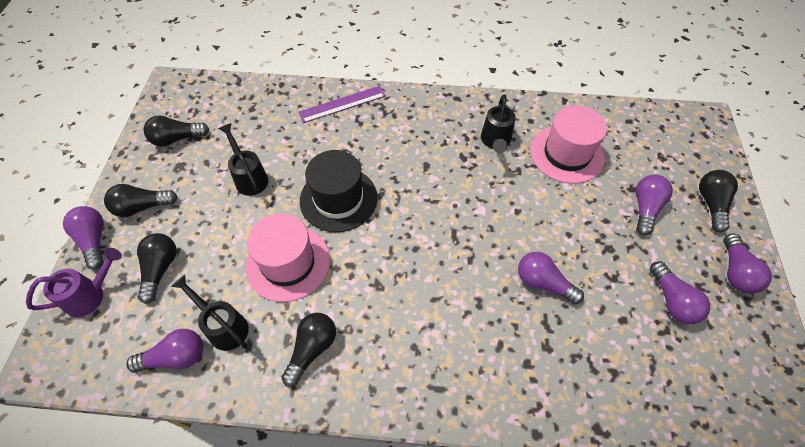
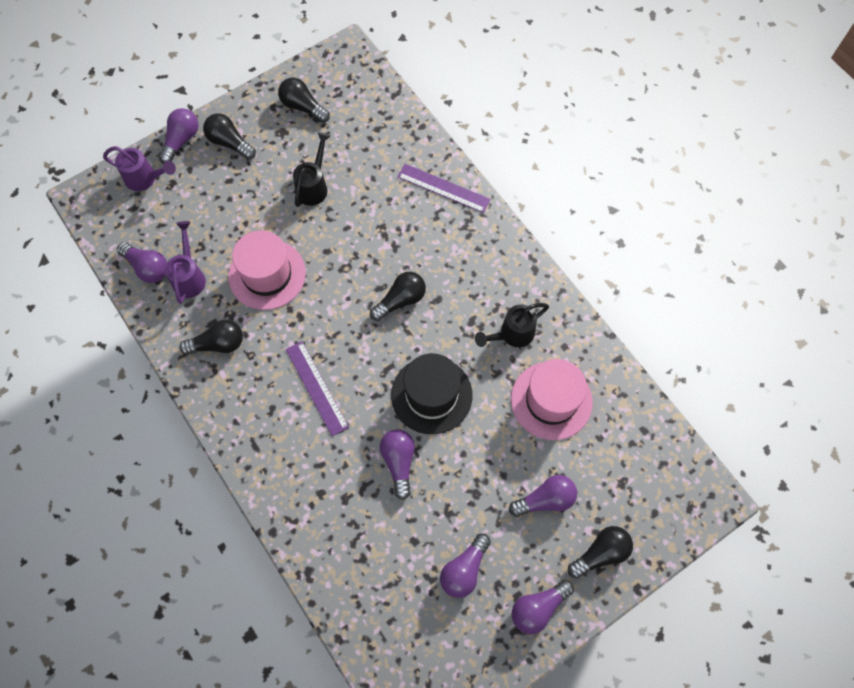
camera: 50 degrees right, 10 degrees up
(160, 269) = (196, 200): black light bulb -> black light bulb (401, 300)
(223, 326) = (189, 276): black watering can -> purple watering can
(338, 199) = (349, 262): black hat -> black hat (431, 395)
(426, 298) = (316, 388): none -> purple ruler

